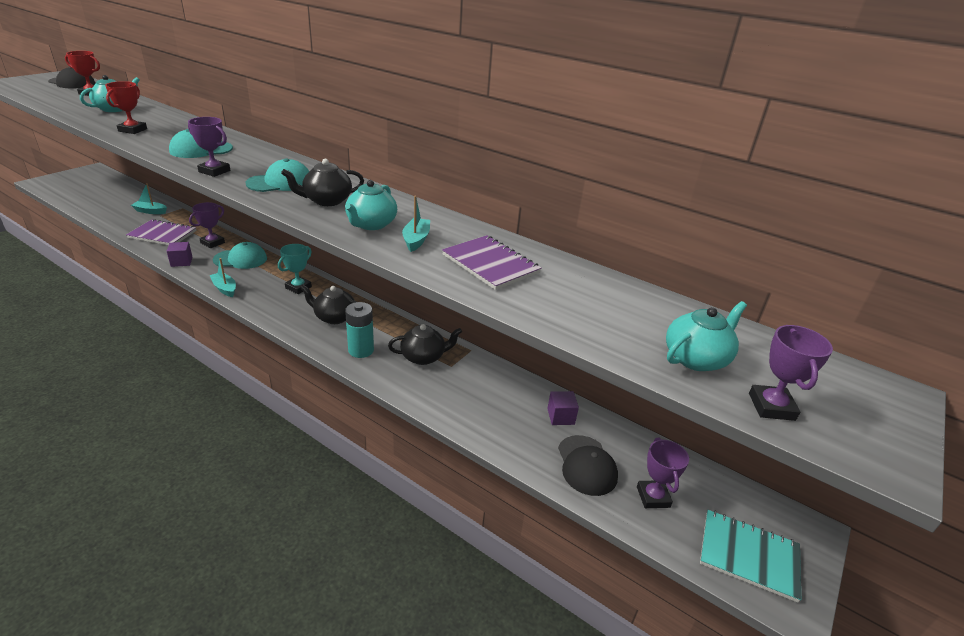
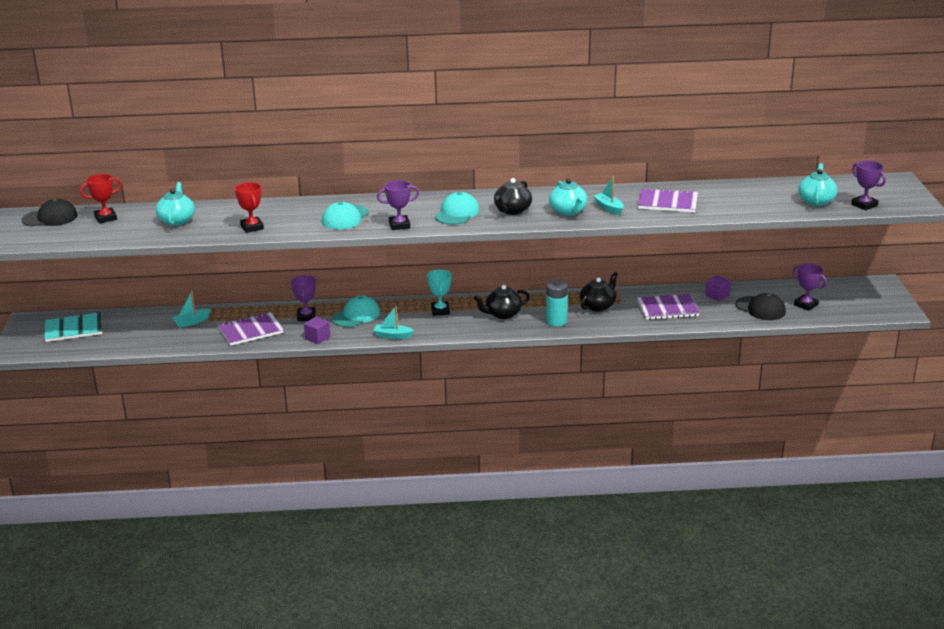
camera: 35 degrees left, 5 degrees down
(483, 400) = (667, 309): none -> purple notebook
(749, 555) = (869, 304): turquoise notebook -> turquoise notebook (74, 329)

